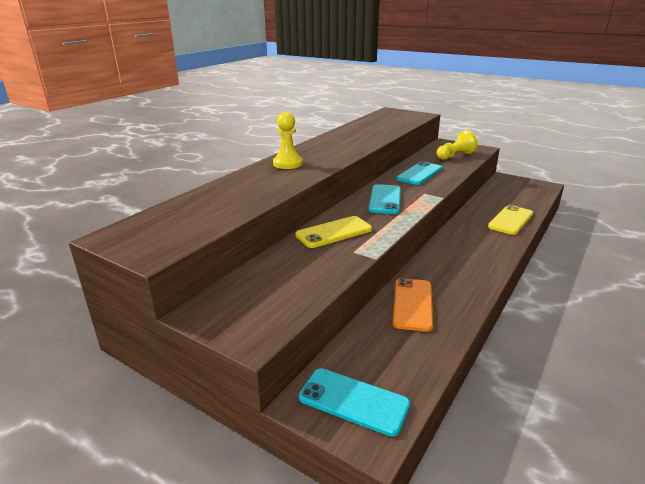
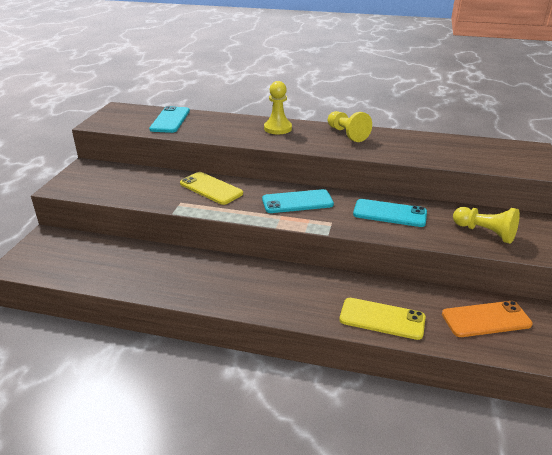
camera: 70 degrees right, 5 degrees up
(325, 144) = (347, 134): none -> yellow pawn
(353, 401) = (47, 253): turquoise phone -> turquoise phone (170, 120)
(413, 304) = (164, 263): orange phone -> orange phone (486, 319)

